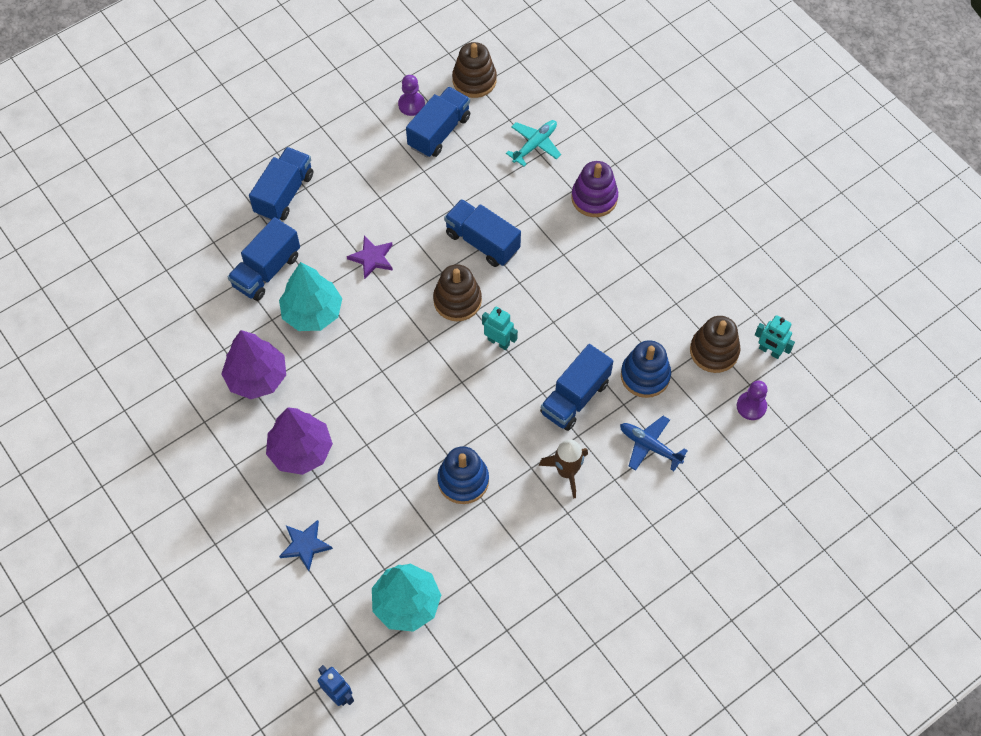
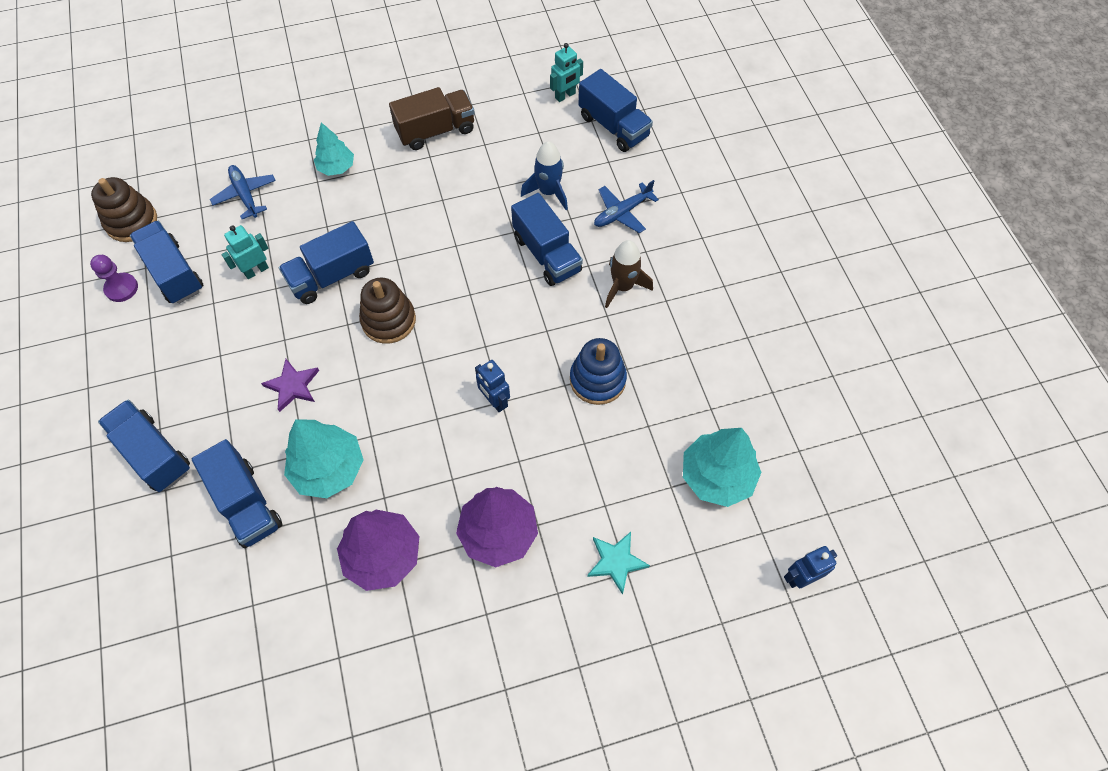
camera: 70 degrees left, 0 degrees up
(305, 545) = (616, 561): blue star -> turquoise star
(413, 407) = (495, 401): none -> blue robot
(498, 342) = (455, 298): turquoise robot -> turquoise robot (256, 270)
(535, 145) = (245, 195): turquoise plane -> blue plane
(594, 198) = (336, 167): purple stacking toy -> turquoise tree
(645, 375) = (548, 192): blue stacking toy -> blue rocket
(672, 258) = (436, 131): none -> brown truck
(714, 351) = (547, 133): brown stacking toy -> none
(751, 406) = (613, 126): purple pawn -> blue truck

